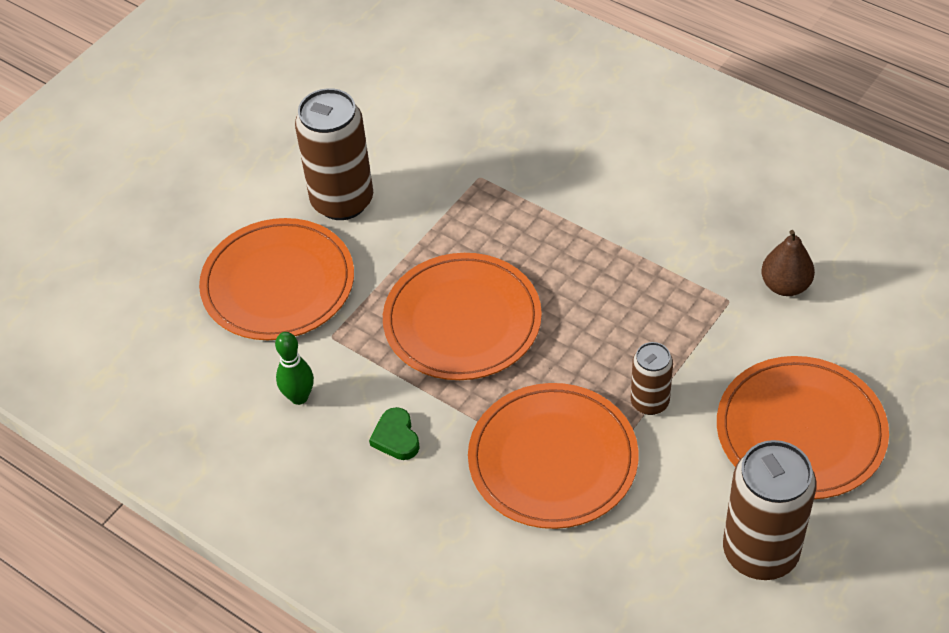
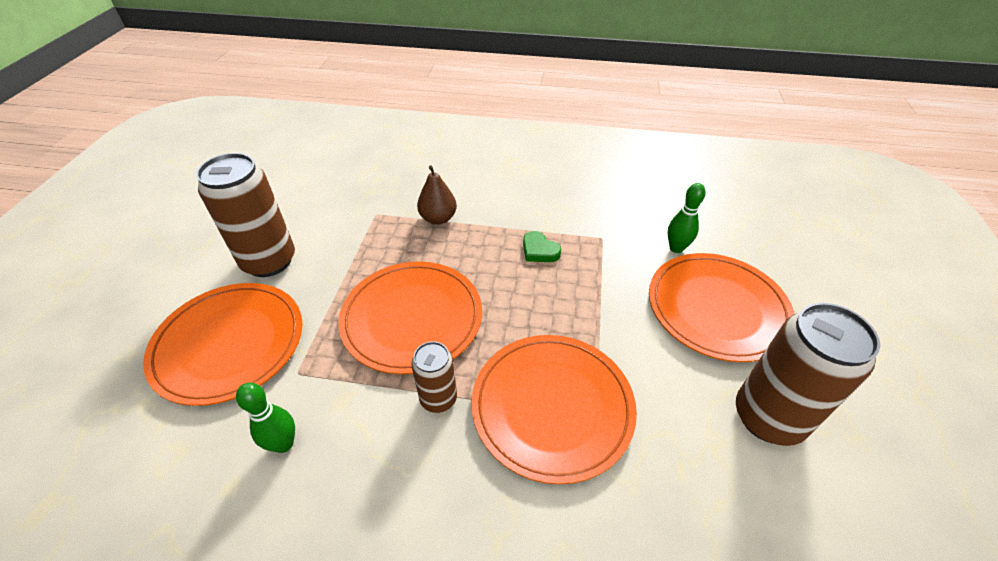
camera: 30 degrees left, 5 degrees down
(396, 437) = (399, 445): green heart -> green heart (539, 250)
(649, 402) = (597, 328): brown can -> brown can (438, 399)
(785, 285) = (630, 218): brown pear -> brown pear (438, 218)
(812, 345) = (676, 248): none -> green bowling pin

